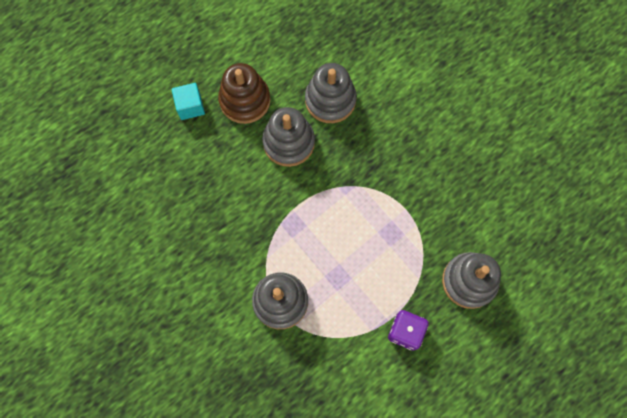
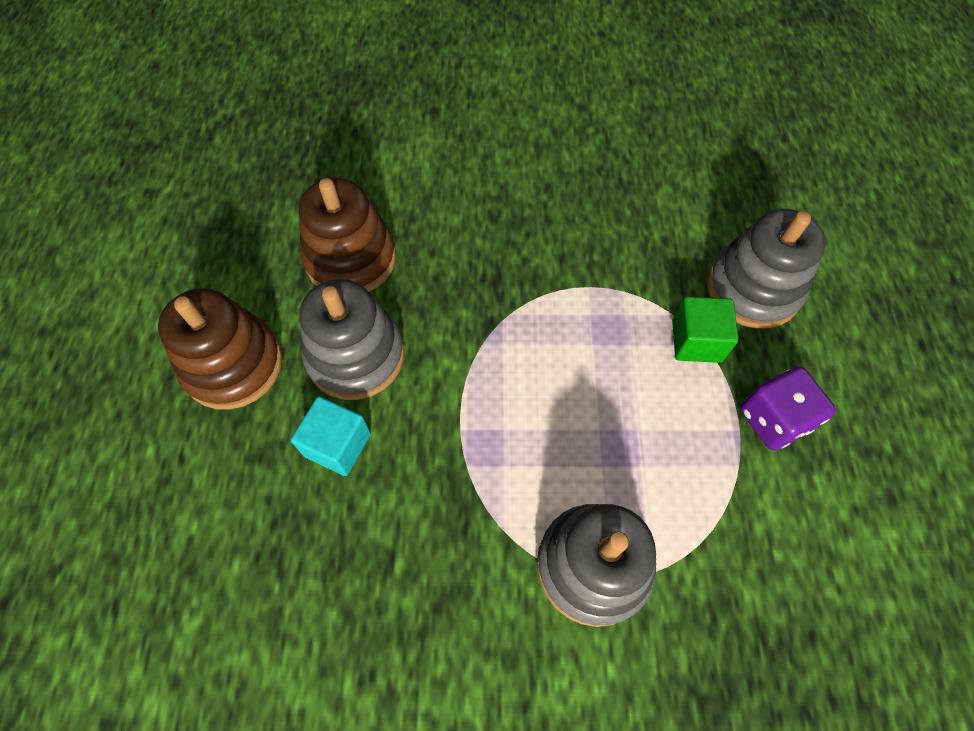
camera: 50 degrees left, 10 degrees down
(190, 106) = (156, 450): turquoise cube -> turquoise cube (338, 445)
(330, 100) = (351, 259): grey stacking toy -> brown stacking toy
(417, 274) = (696, 341): none -> green cube

